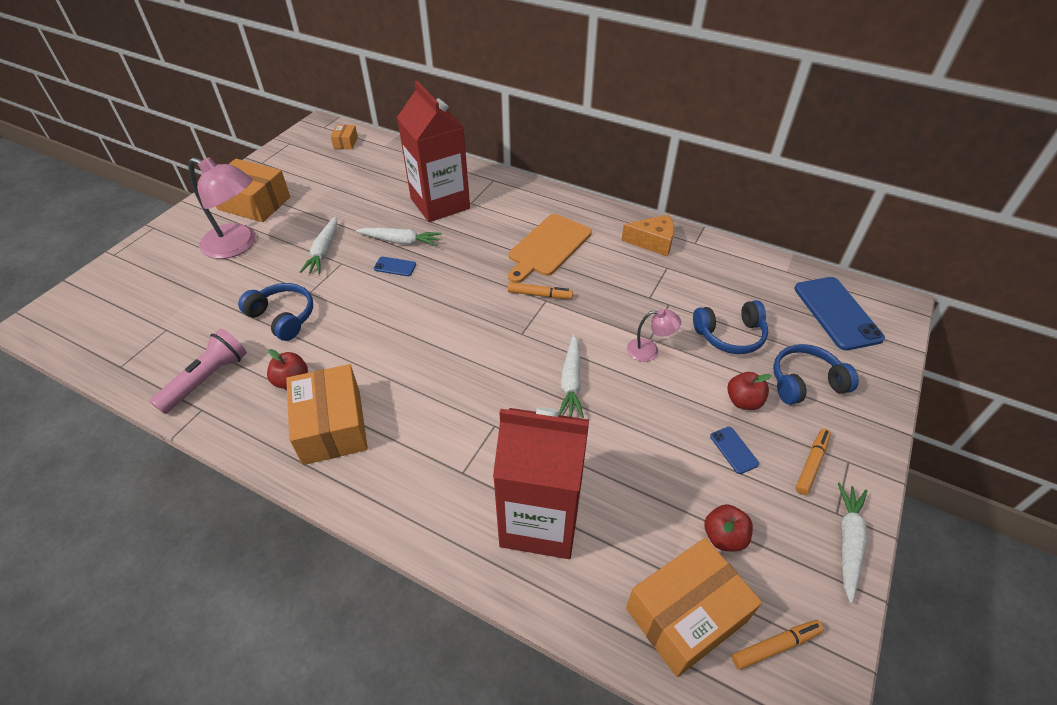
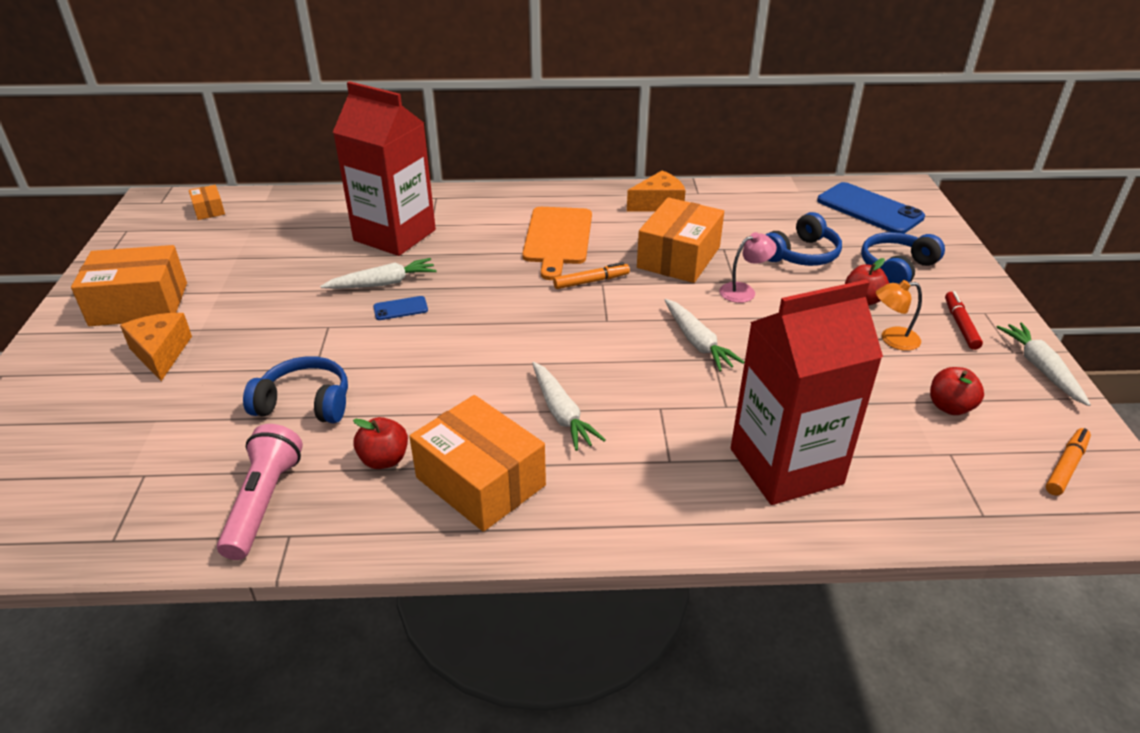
camera: 30 degrees left, 10 degrees down
(238, 245) = (161, 353): pink lamp -> orange cheese
(323, 251) = (292, 322): white carrot -> white carrot (561, 413)
(686, 615) = (980, 478): orange box -> orange box (678, 257)
(734, 450) = (892, 339): blue phone -> orange lamp
(811, 464) = (960, 325): orange marker -> red marker

